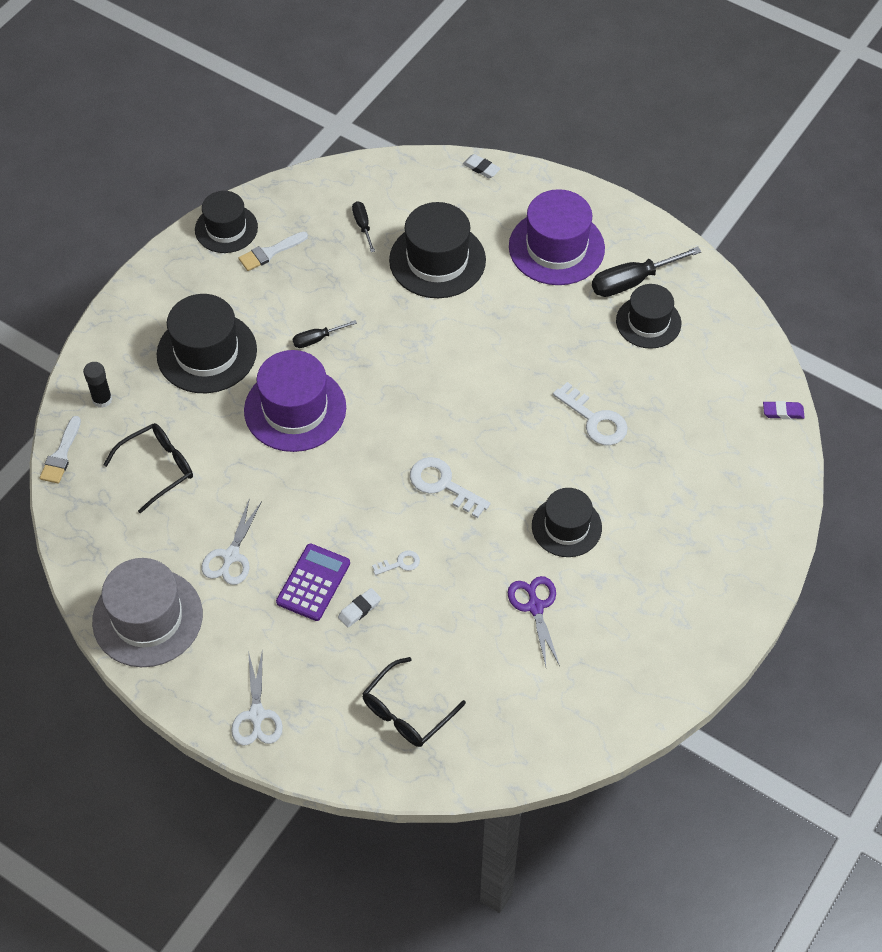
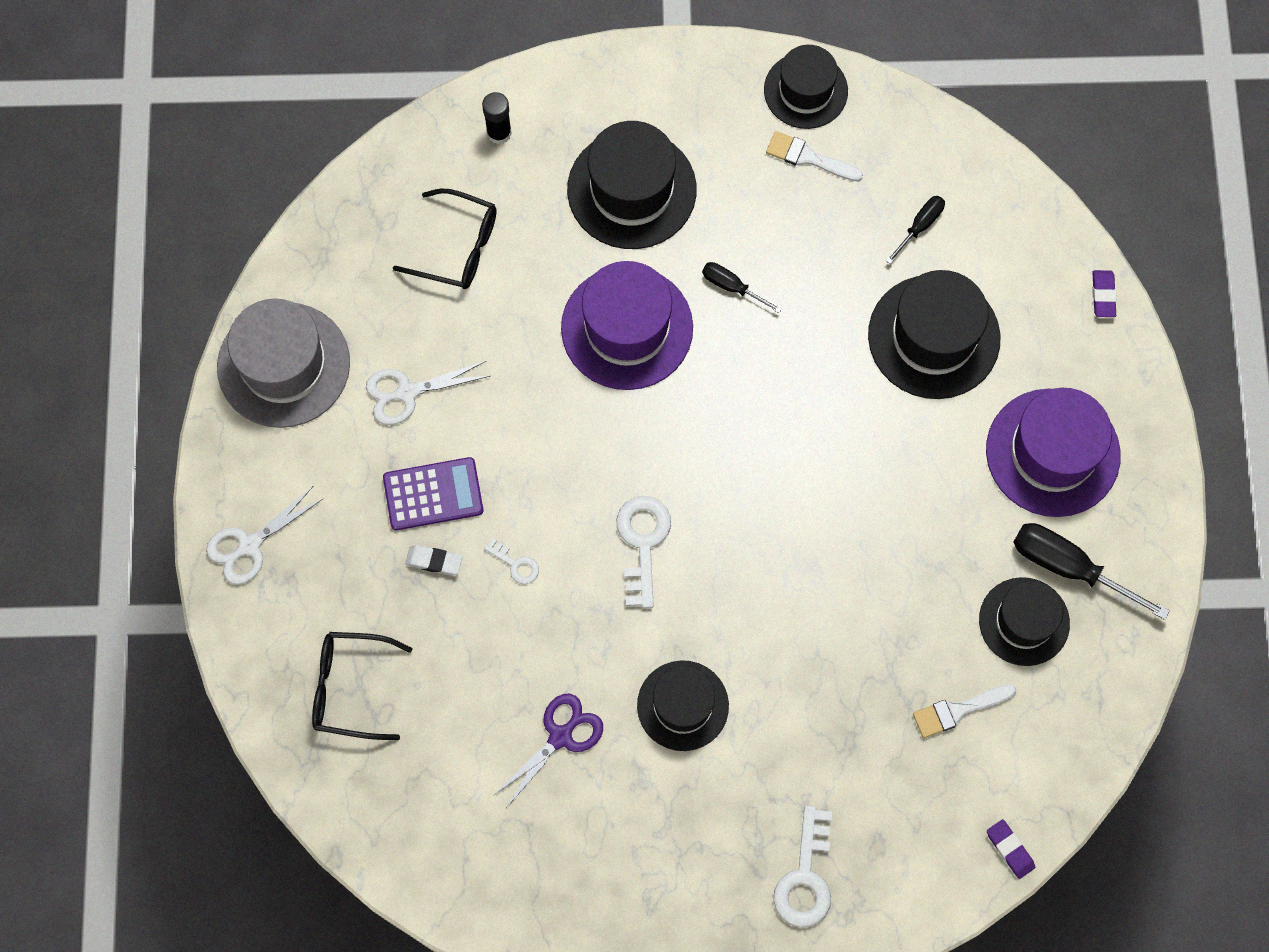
camera: 55 degrees right, 15 degrees up
(61, 454) = (407, 144): white brush -> white brush (958, 710)
(481, 168) = (1103, 295): white eraser -> purple eraser
(595, 420) = (844, 648): white key -> white key (805, 878)

